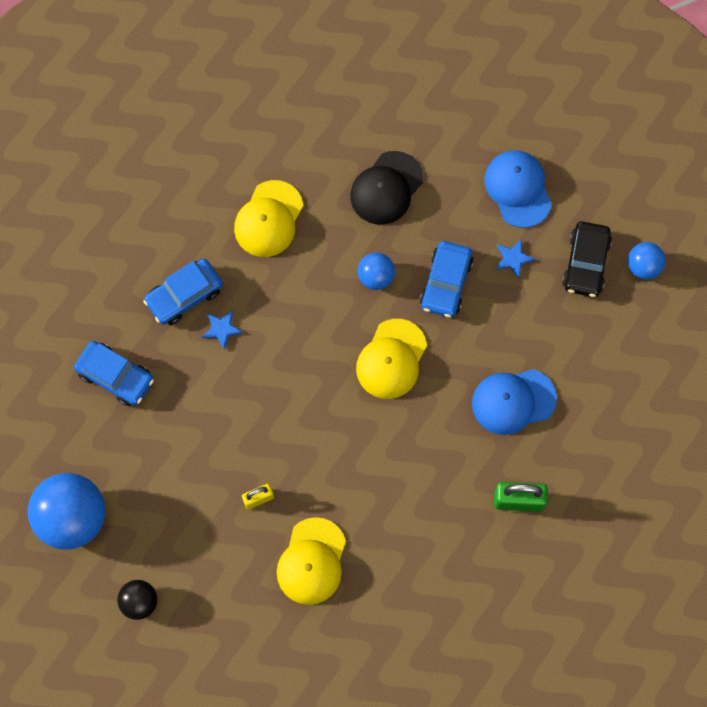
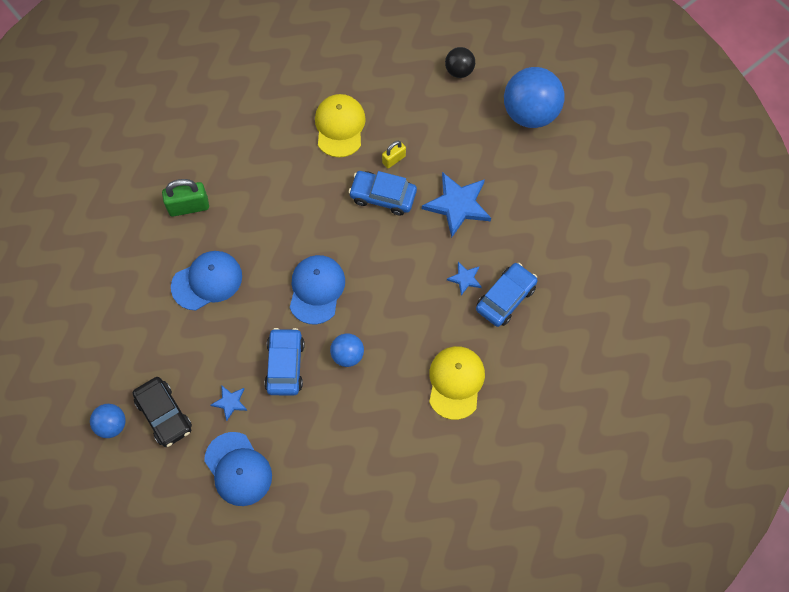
camera: 165 degrees right, 5 degrees down
(115, 376) = (537, 220): blue car -> blue car (383, 196)
(201, 420) = (457, 205): none -> blue star
(386, 188) = (359, 438): black cap -> none
(391, 359) = (316, 289): yellow cap -> blue cap
(586, 263) = (164, 414): black car -> black car turned 150 degrees clockwise

